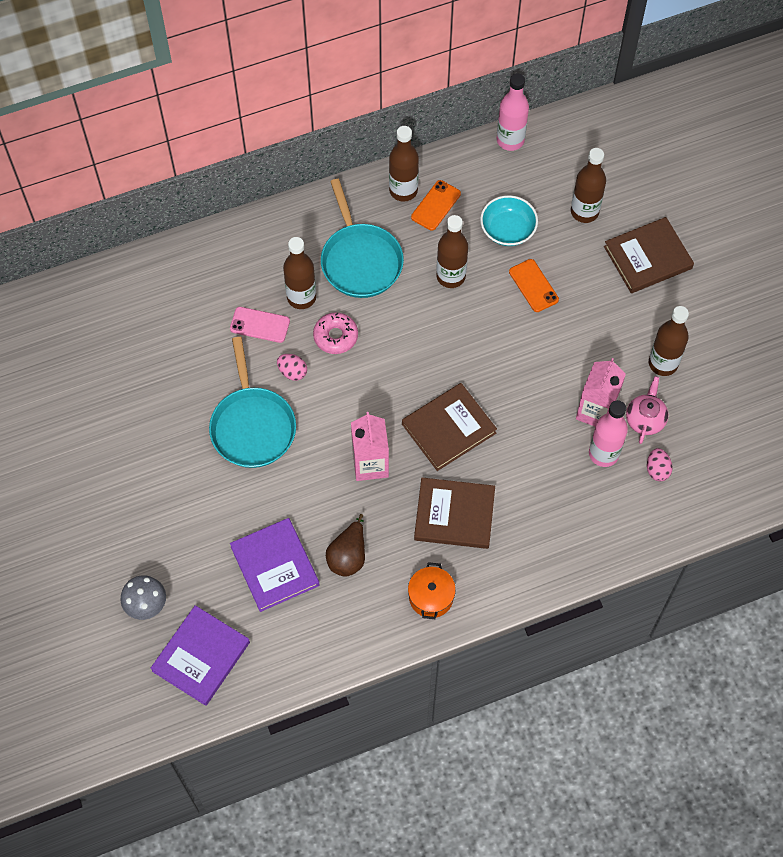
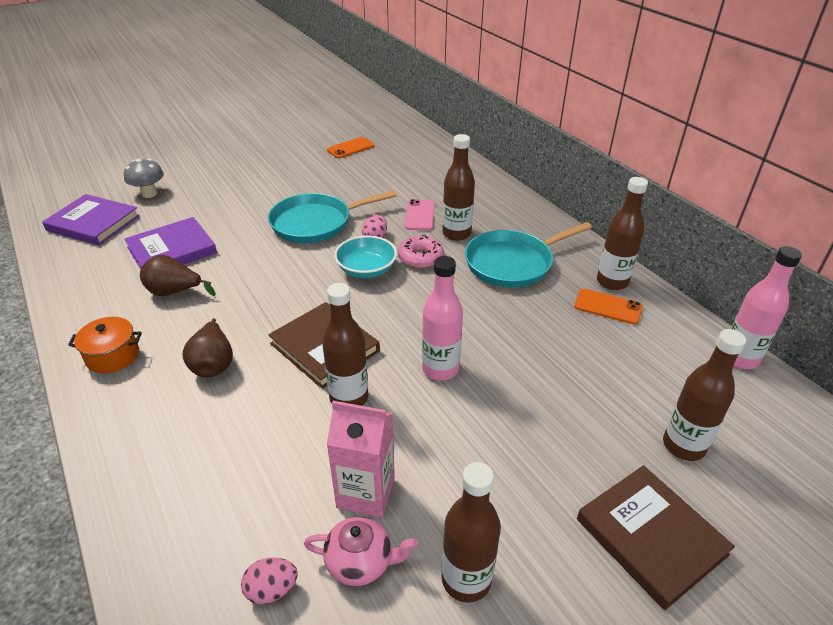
camera: 80 degrees right, 25 degrees down
(370, 464) = (278, 295): pink carton -> none
(451, 276) = (522, 328): brown bottle -> brown bottle (349, 398)
(454, 515) = (213, 364): brown book -> brown pear
(507, 230) = (610, 369): turquoise bowl -> turquoise bowl (366, 270)
(533, 286) = (541, 402): orange phone -> orange phone (350, 148)
(603, 453) = (298, 509): pink bottle -> pink bottle (440, 369)

